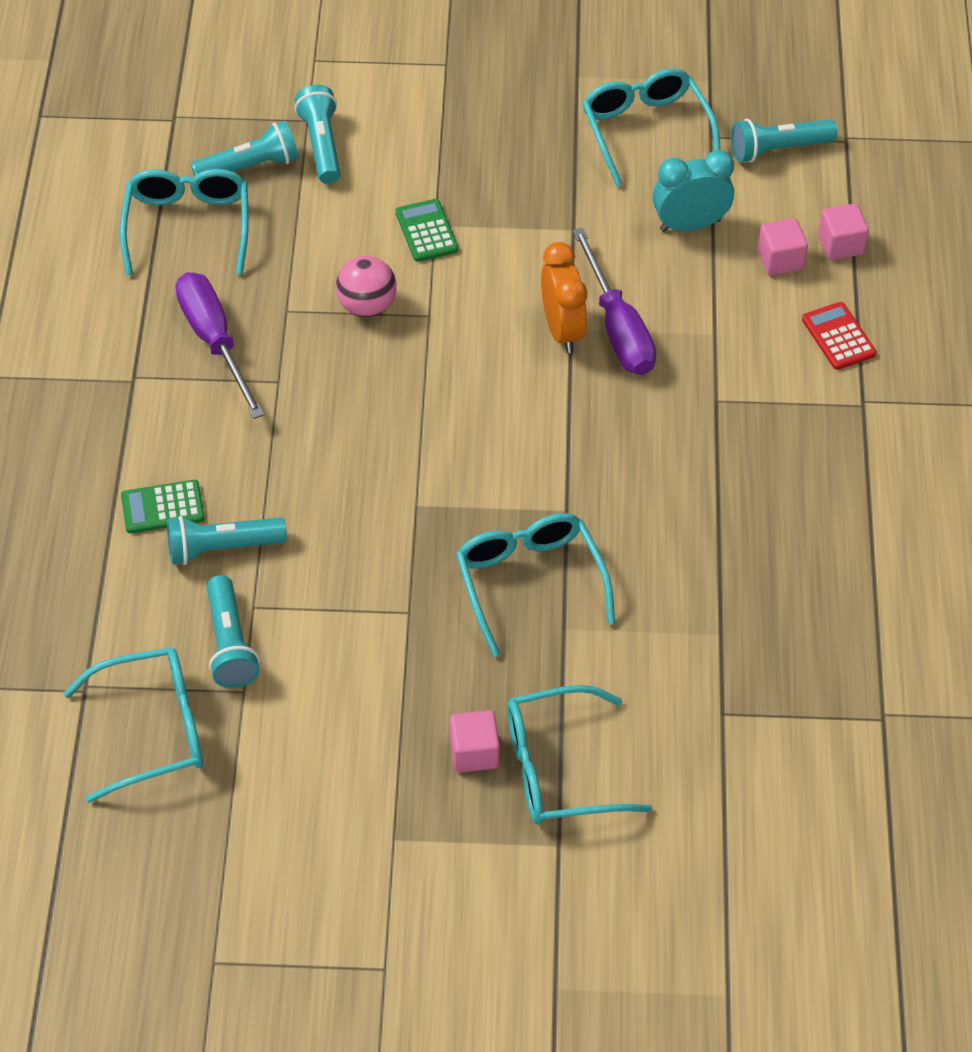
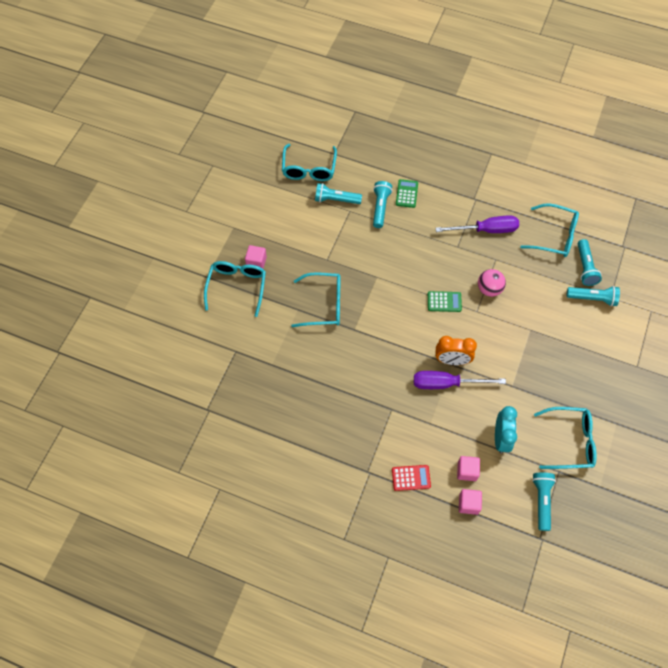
camera: 110 degrees right, 10 degrees up
(427, 231) = (527, 325): green calculator -> green calculator (444, 302)

